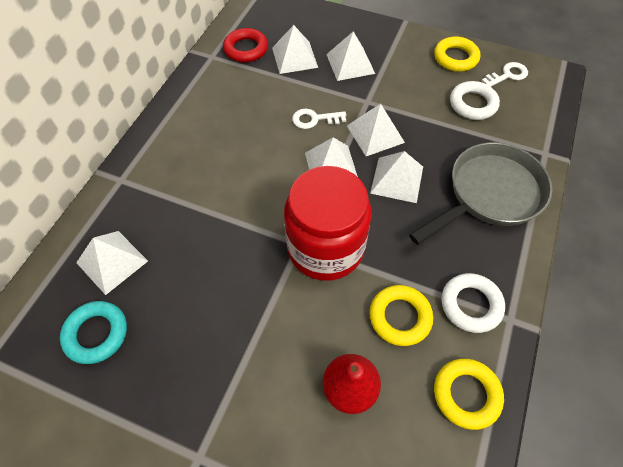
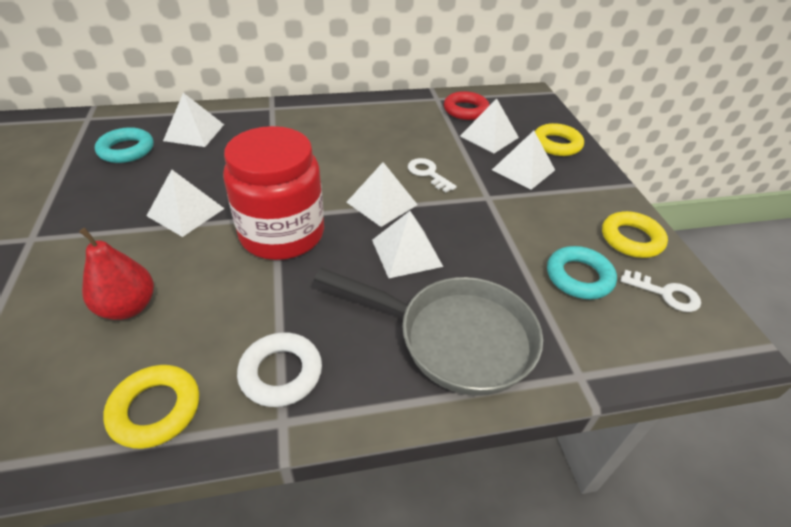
camera: 55 degrees right, 15 degrees down
(375, 134) = (451, 217): white pyramid -> white pyramid (186, 212)
(400, 317) = (230, 316): yellow ring -> yellow ring (556, 144)
(472, 104) = (579, 277): white ring -> turquoise ring

